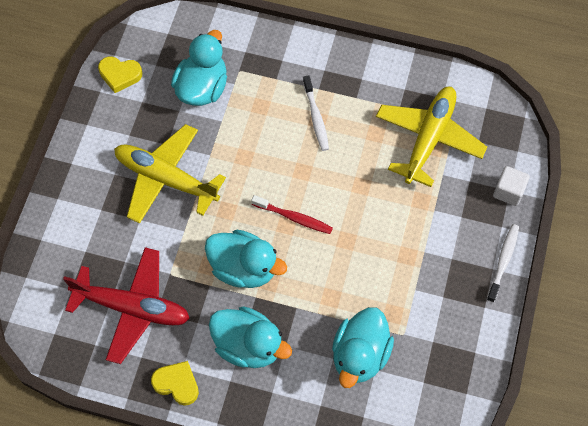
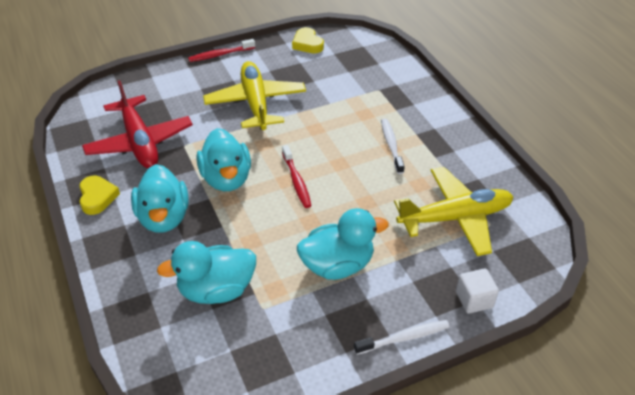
camera: 50 degrees right, 20 degrees down
(64, 159) = (220, 55): none -> red toothbrush
(202, 88) = (344, 81): turquoise duck -> turquoise duck (337, 265)
(316, 117) = (391, 145): white toothbrush -> white toothbrush turned 135 degrees clockwise

